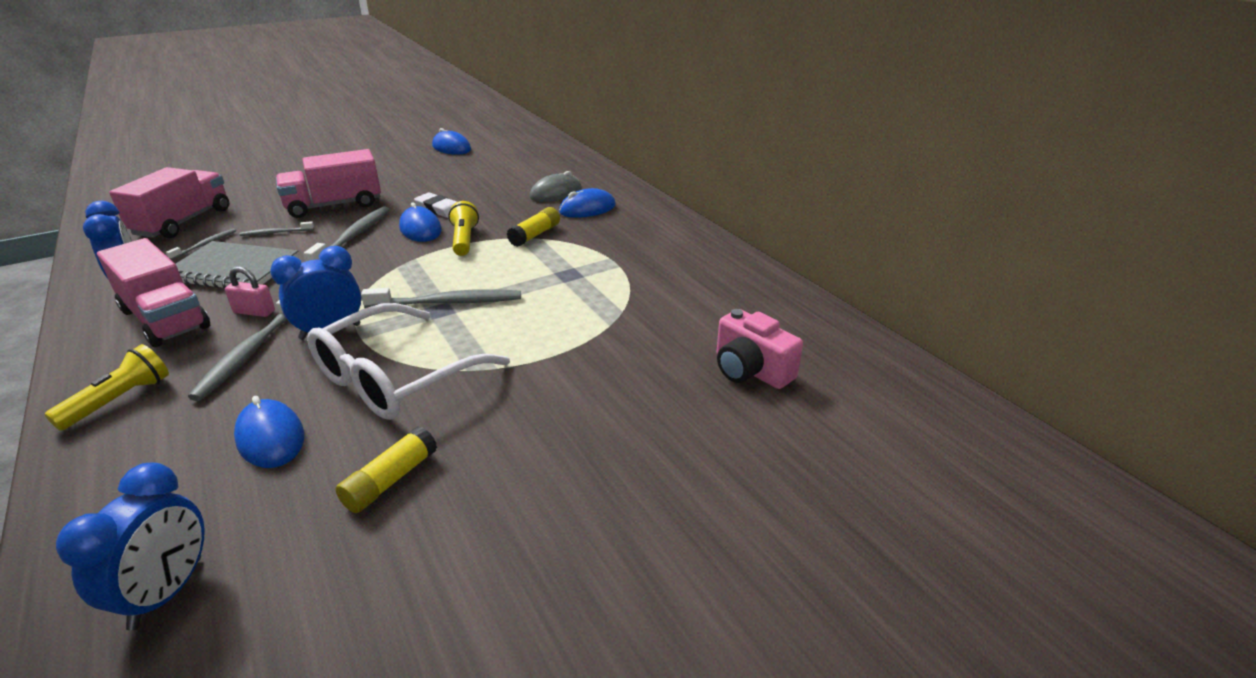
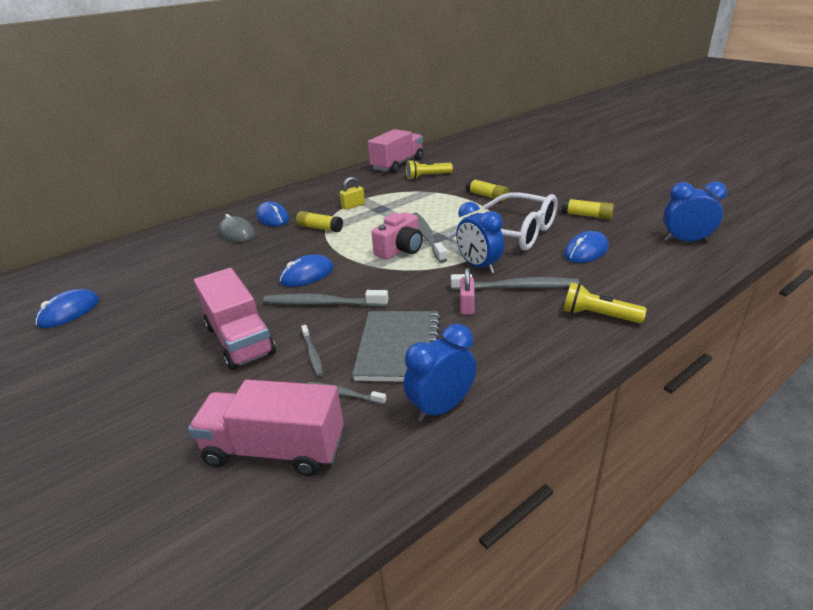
camera: 95 degrees left, 0 degrees up
(165, 319) = (496, 346): pink truck -> pink truck (397, 164)
(439, 209) = (262, 276): white eraser -> none
(464, 240) = (328, 252): yellow flashlight -> yellow flashlight (427, 177)
(562, 375) = (487, 196): none -> yellow glue stick
(594, 256) = (353, 206): none -> yellow padlock
(750, 370) = (462, 164): pink camera -> pink camera (400, 249)

